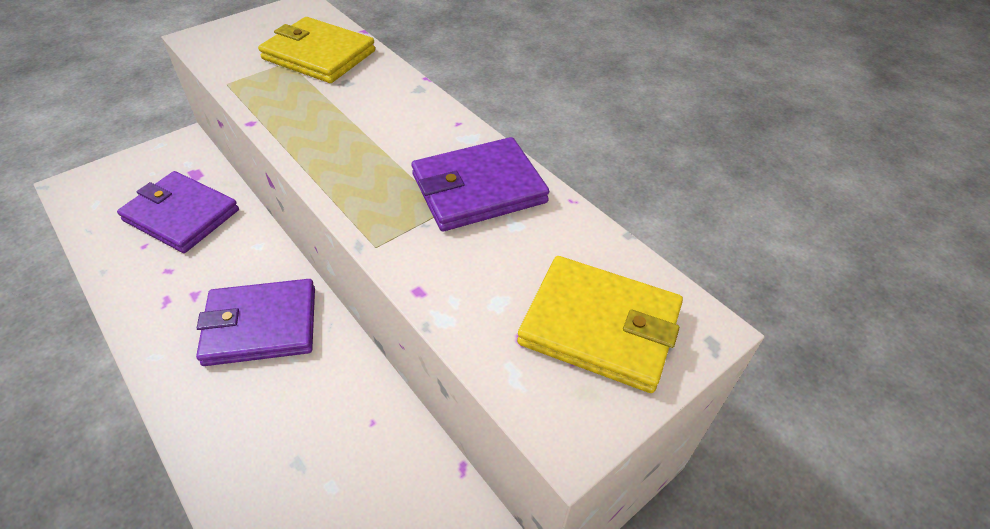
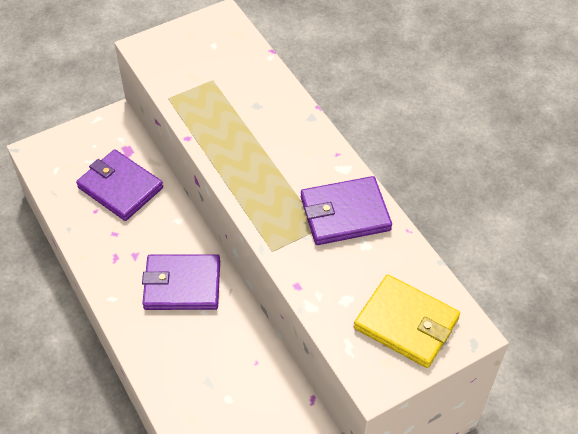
camera: 10 degrees right, 5 degrees up
(319, 55) = (236, 75): yellow wallet -> none

